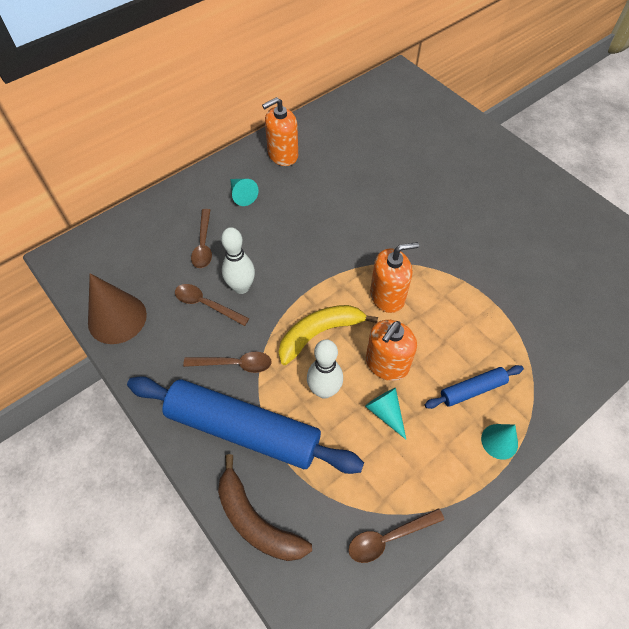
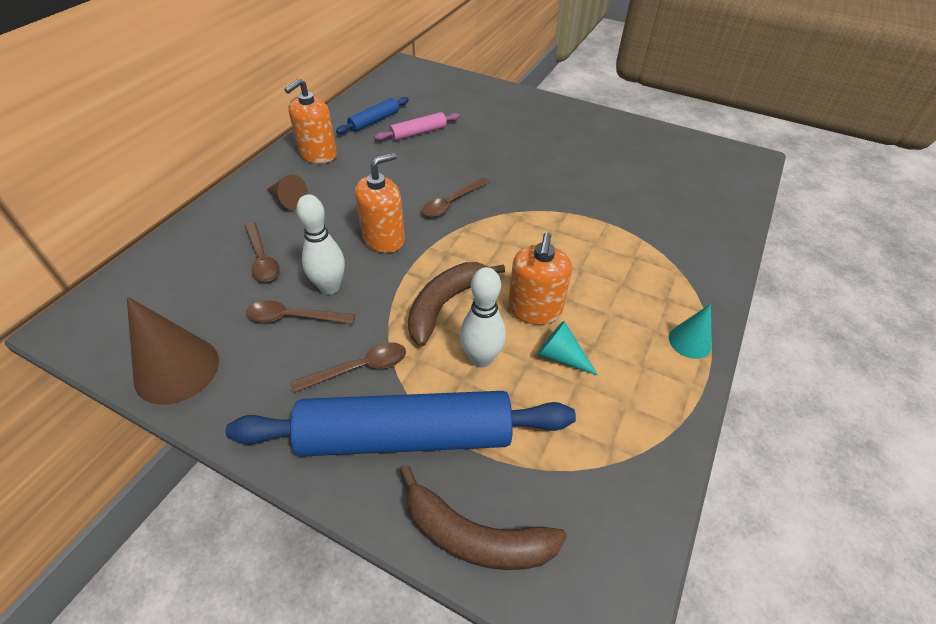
camera: 25 degrees left, 10 degrees down
(242, 195) = (288, 200): turquoise cone -> brown cone
(319, 334) = (445, 304): yellow banana -> brown banana
(375, 155) = (418, 133): none -> pink rolling pin
(387, 296) = (499, 247): orange soap dispenser -> orange soap dispenser (383, 239)
(389, 537) = (640, 485): brown spoon -> brown spoon (452, 203)
(472, 390) = (635, 304): blue rolling pin -> blue rolling pin (374, 121)

